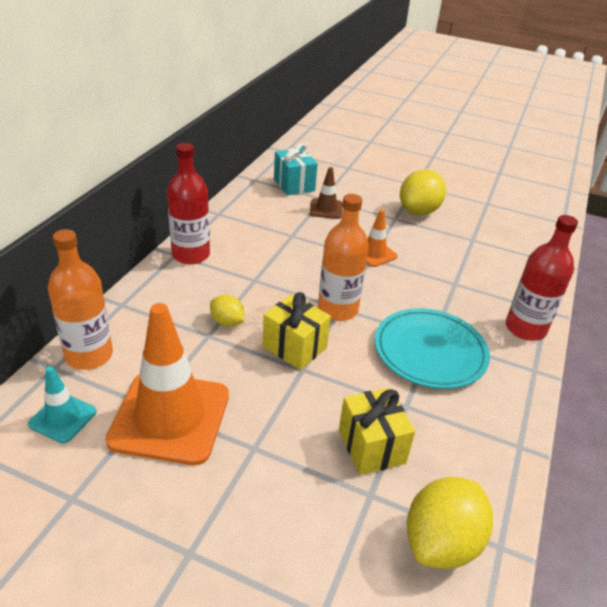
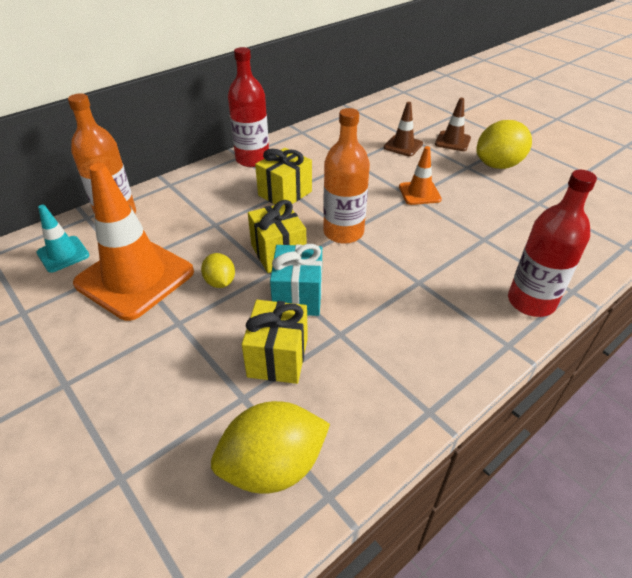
camera: 30 degrees right, 5 degrees up
(227, 322) = (238, 218): yellow lemon -> yellow lemon (220, 282)
(253, 284) = (285, 193): none -> yellow gift
(294, 185) = (389, 120): turquoise gift -> turquoise gift (298, 296)
(366, 195) = (452, 141): none -> brown traffic cone
(430, 351) = (405, 293): turquoise plate -> none

